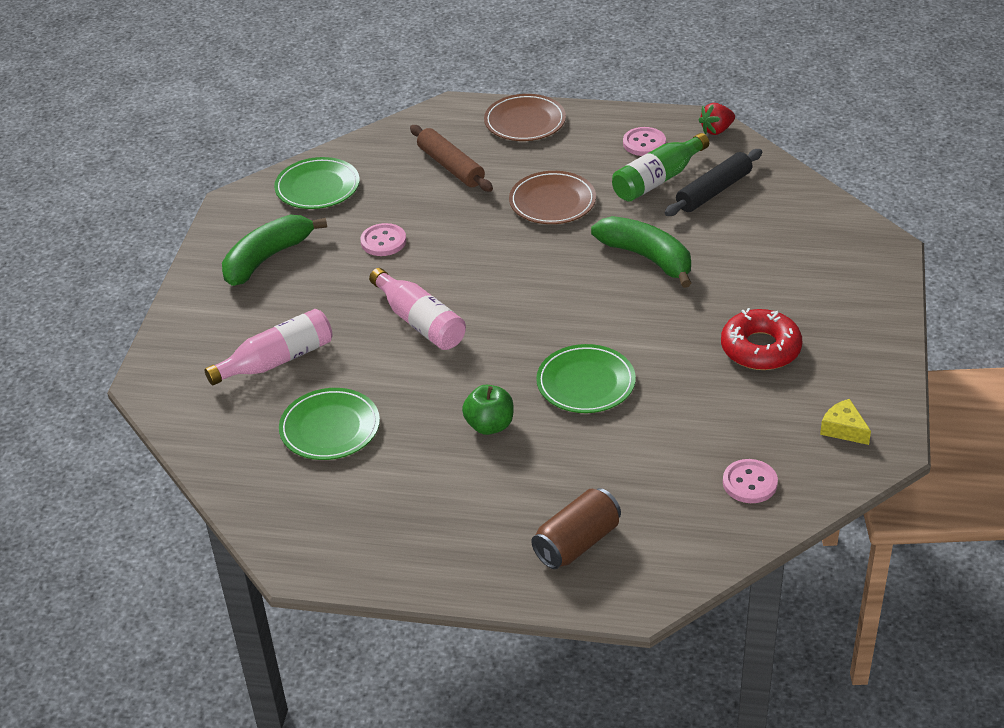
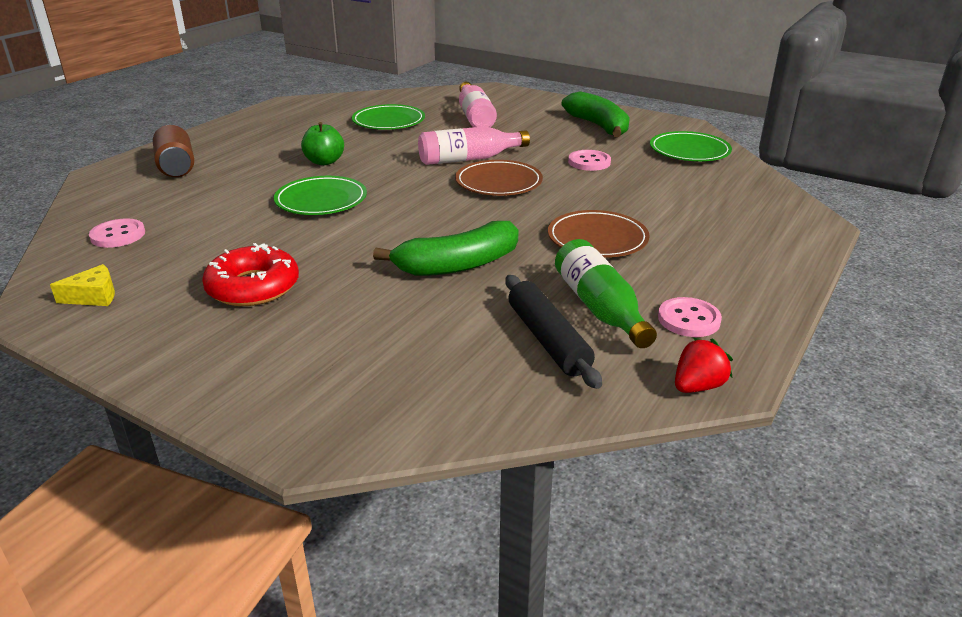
camera: 110 degrees right, 10 degrees down
(451, 166) = (694, 204): brown rolling pin -> none
(525, 122) = (771, 255): brown plate -> brown plate (498, 182)
(716, 130) = (697, 386): red strawberry -> red strawberry turned 60 degrees clockwise

